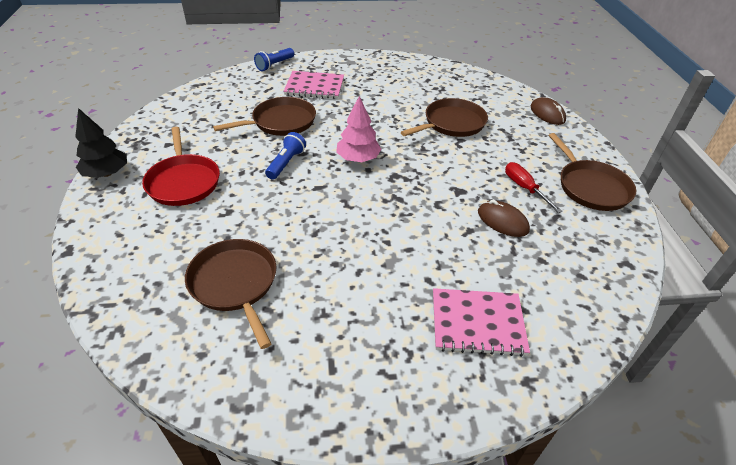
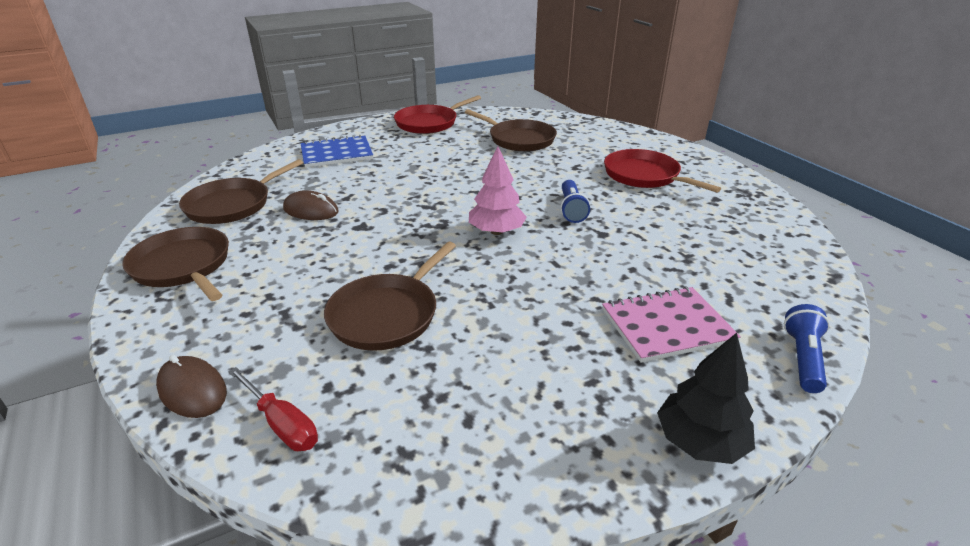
camera: 160 degrees right, 10 degrees down
(107, 173) = (718, 167): black tree -> black tree (700, 441)
(280, 122) = (637, 251): brown pan -> brown pan (232, 204)
(323, 380) = (429, 123): none -> red pan
(477, 323) = (336, 154): pink notebook -> blue notebook
(524, 188) = (278, 246): red screwdriver -> red screwdriver (282, 424)

